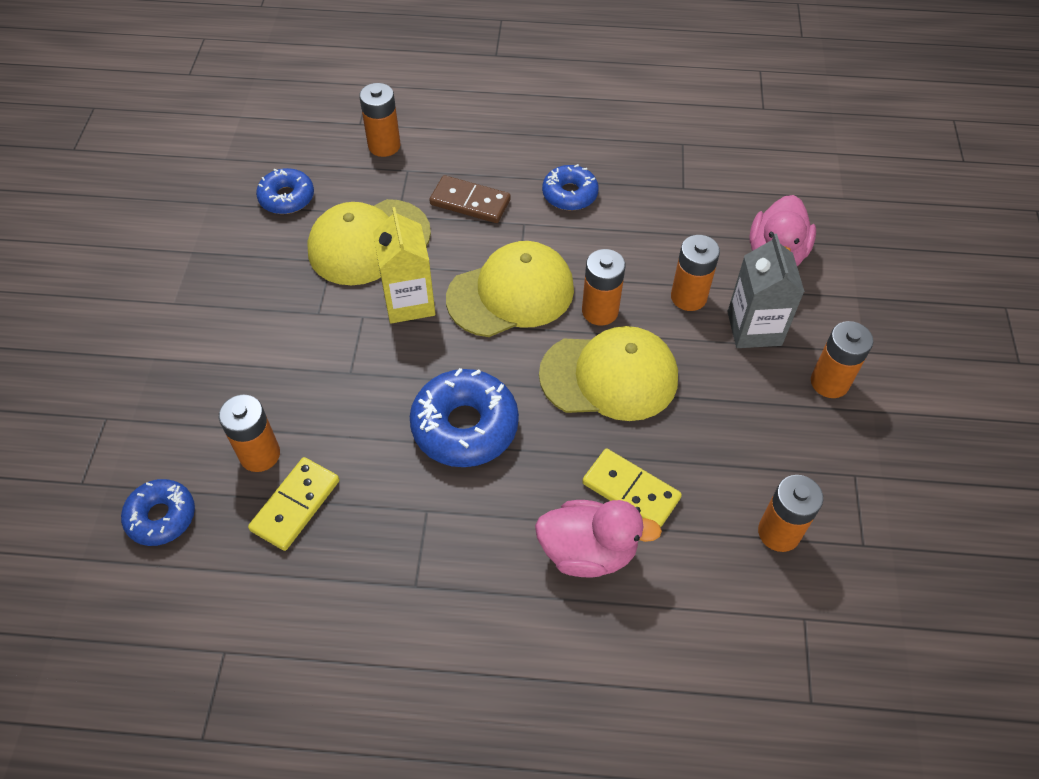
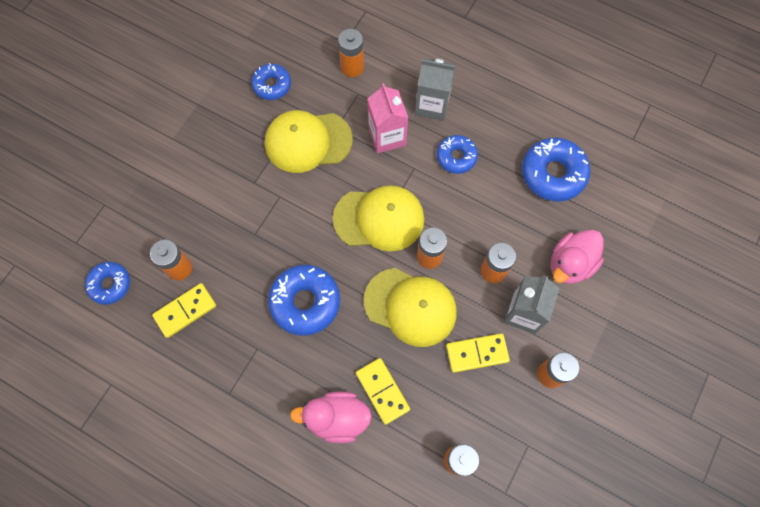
camera: 25 degrees right, 15 degrees up
(409, 302) = (312, 198): yellow carton -> none
(470, 202) = (387, 136): brown domino -> pink carton
(508, 152) = (432, 105): none -> grey carton
(588, 551) = (337, 418): pink duck -> pink duck turned 150 degrees clockwise
(695, 171) = (553, 173): none -> blue donut
(725, 396) = (477, 353): none -> yellow domino

